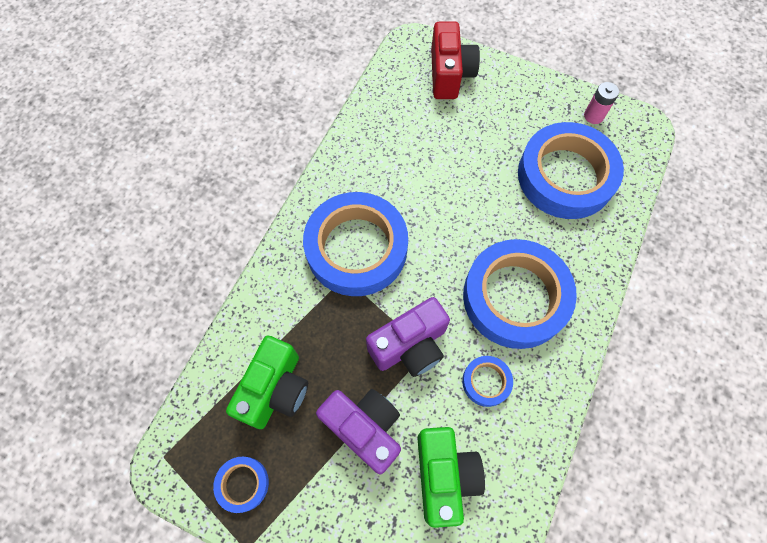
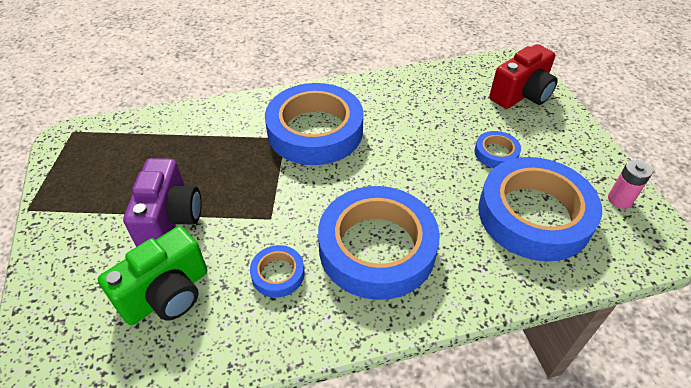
camera: 50 degrees right, 20 degrees down
(242, 484) = (77, 179): blue tape -> blue tape (496, 153)
(275, 389) = (163, 154): green camera -> none
(410, 346) = (264, 206): purple camera -> none

